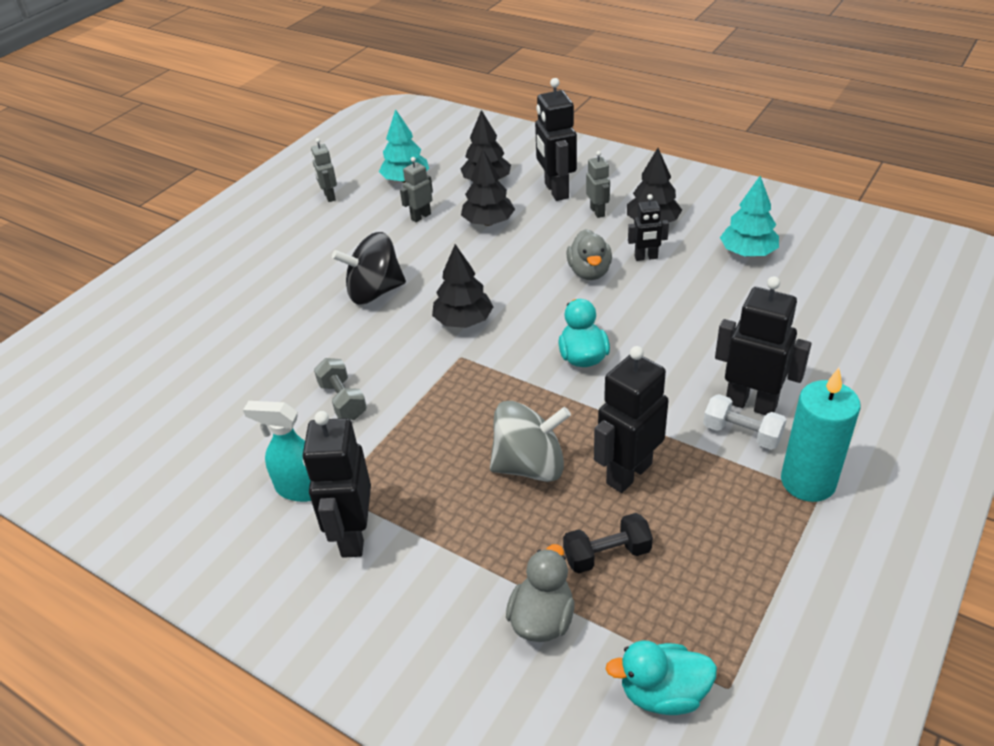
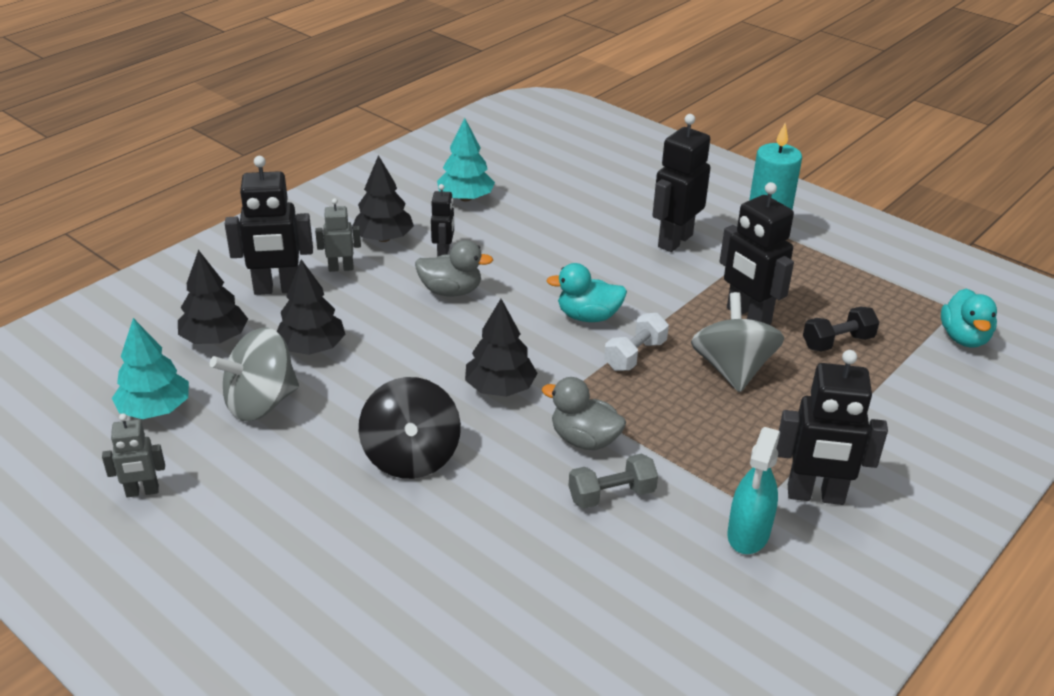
camera: 85 degrees left, 5 degrees down
(420, 216) = (261, 403): grey robot -> grey spinning top
(542, 619) = (905, 385): grey duck -> grey duck (584, 440)
(607, 554) = (837, 342): black dumbbell -> black dumbbell turned 75 degrees clockwise
(742, 434) = (709, 252): white dumbbell -> white dumbbell (635, 355)

